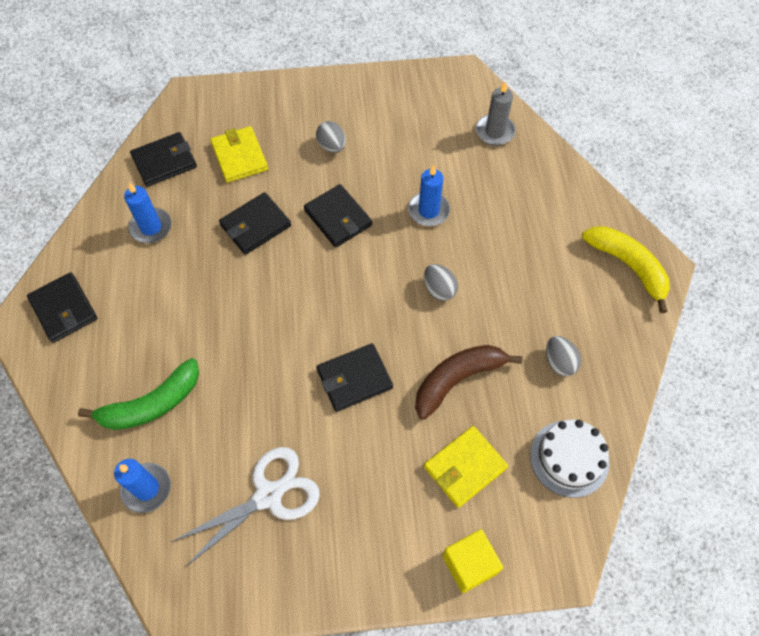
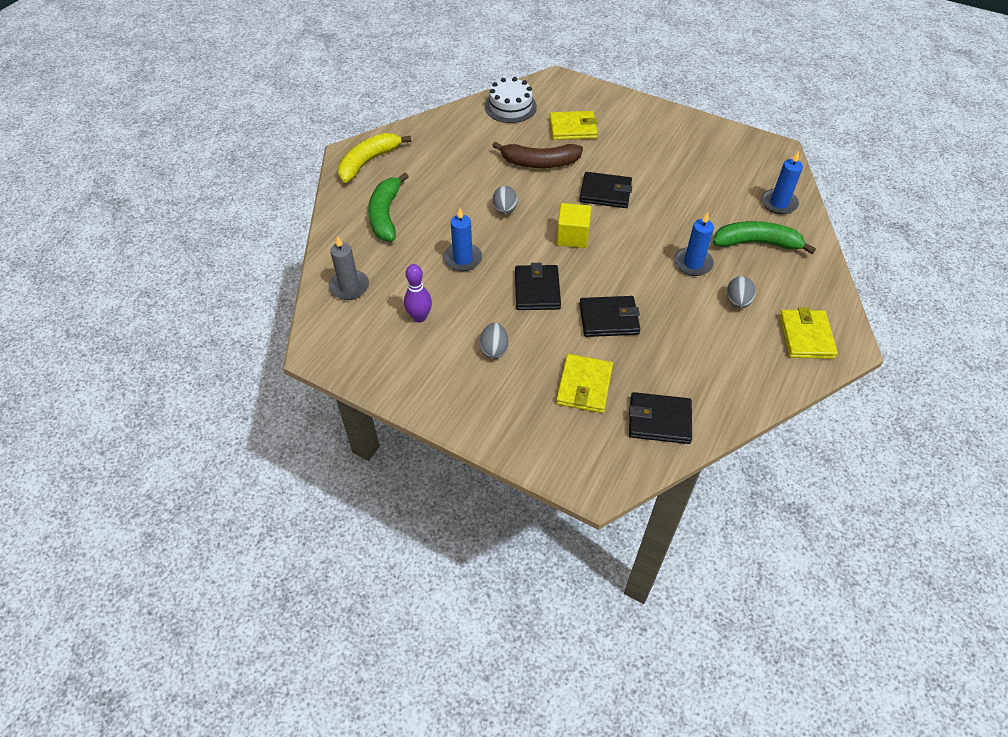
camera: 145 degrees left, 10 degrees down
(64, 309) = (806, 336): black wallet -> yellow wallet
(151, 227) = (702, 364): blue candle -> blue candle (693, 263)
(268, 495) = (700, 167): white scissors -> none
(413, 139) = (419, 317): none -> purple bowling pin
(469, 564) = (605, 97): yellow cube -> yellow cube (572, 236)
(542, 215) = (386, 215): none -> green banana
(559, 362) = (469, 142): grey egg -> grey egg (737, 301)
(628, 266) = (368, 162): yellow banana -> yellow banana turned 45 degrees clockwise

